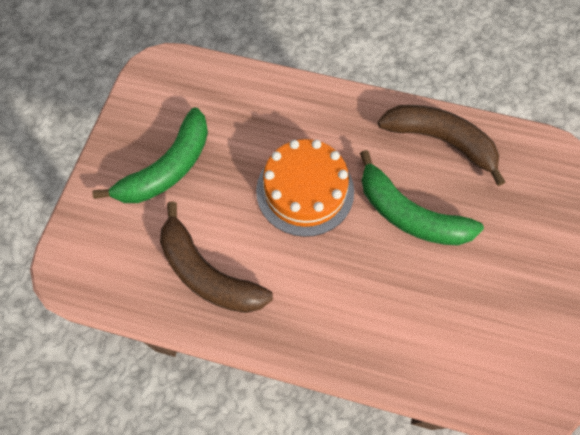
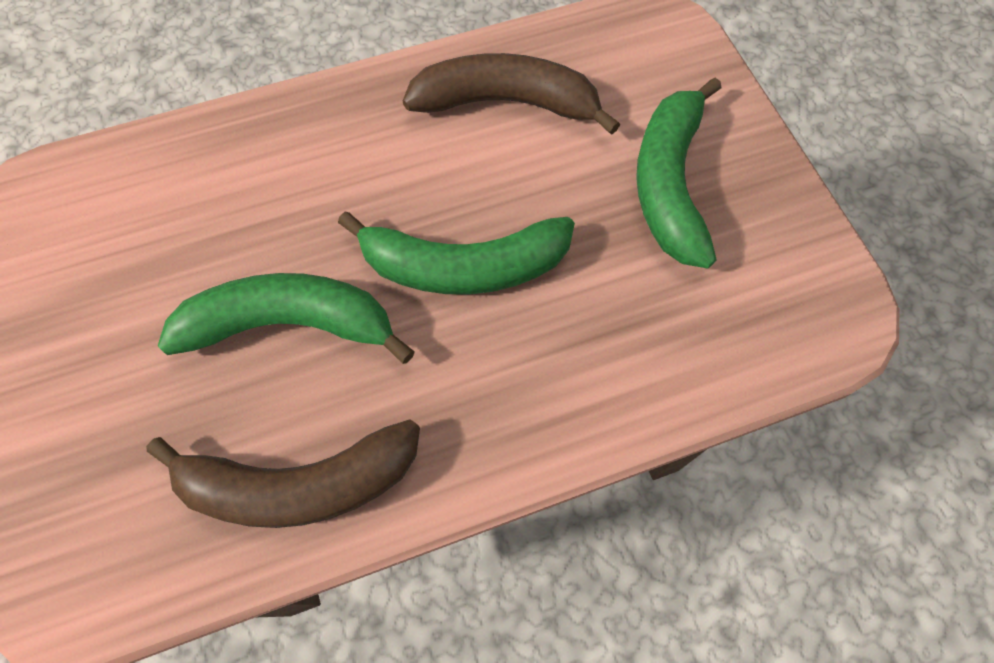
camera: 145 degrees right, 0 degrees up
(305, 190) = (464, 266): orange cake -> green banana

